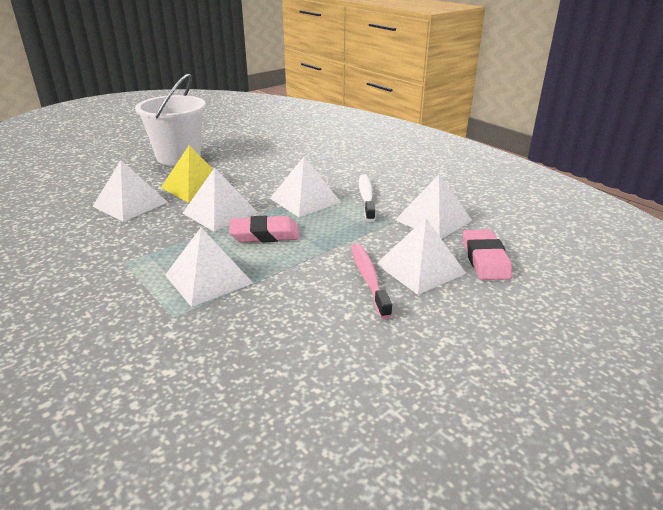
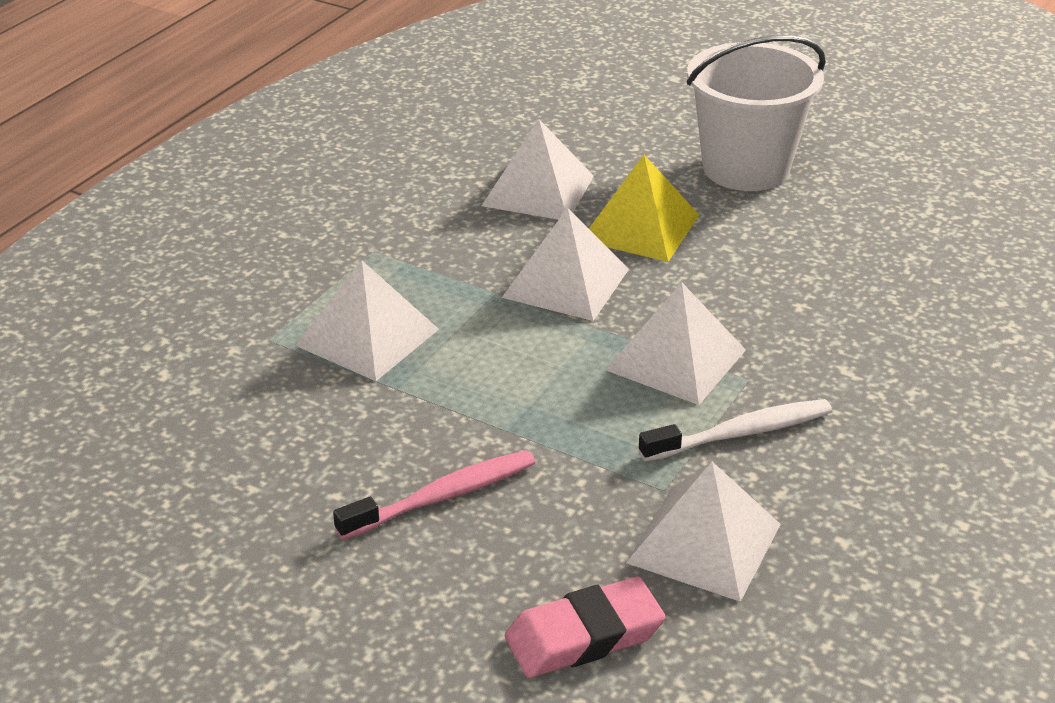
camera: 70 degrees right, 5 degrees up
(265, 234) = (522, 350): pink eraser -> none
(420, 268) = (506, 552): white pyramid -> none

